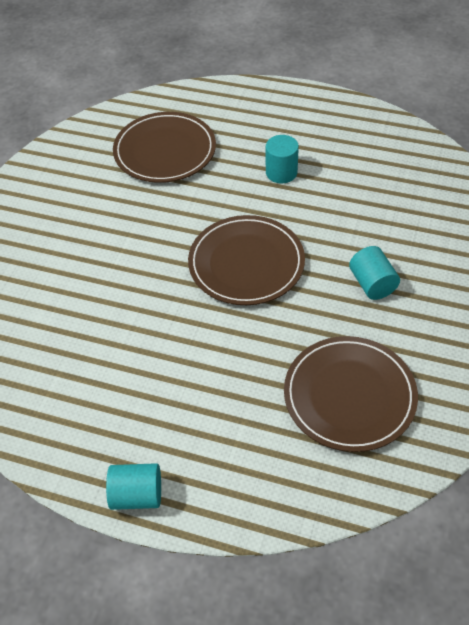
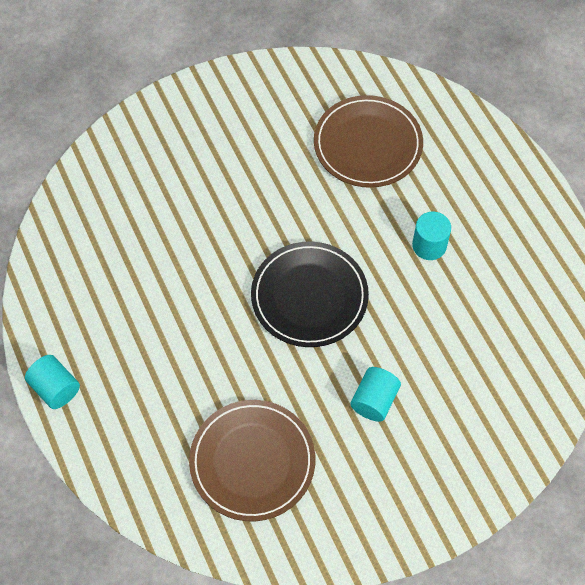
camera: 45 degrees right, 10 degrees up
(246, 263) = (309, 296): brown plate -> black plate

